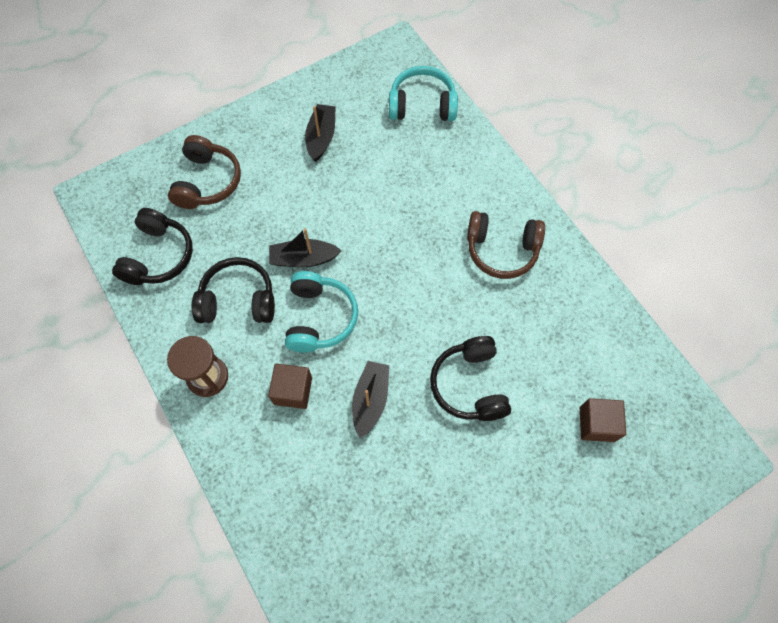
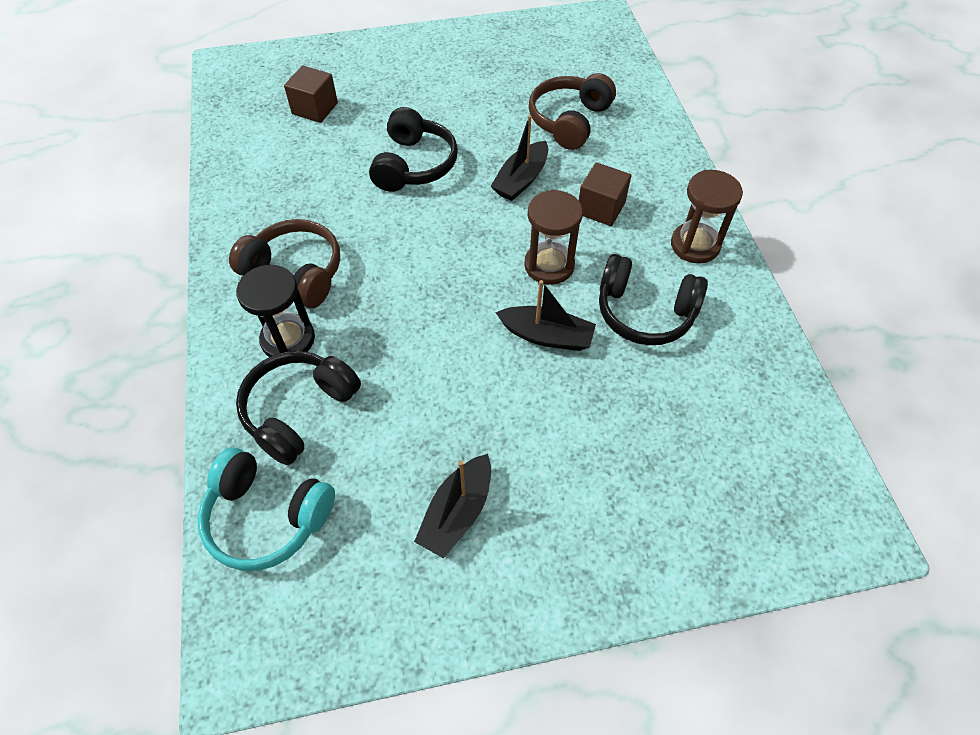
camera: 160 degrees left, 10 degrees down
(158, 256) = (748, 399): black headphones -> black headphones (299, 411)
(207, 182) = (662, 493): brown headphones -> brown headphones (569, 121)
(319, 318) = (549, 265): turquoise headphones -> brown hourglass
(474, 201) = (288, 339): none -> black hourglass

